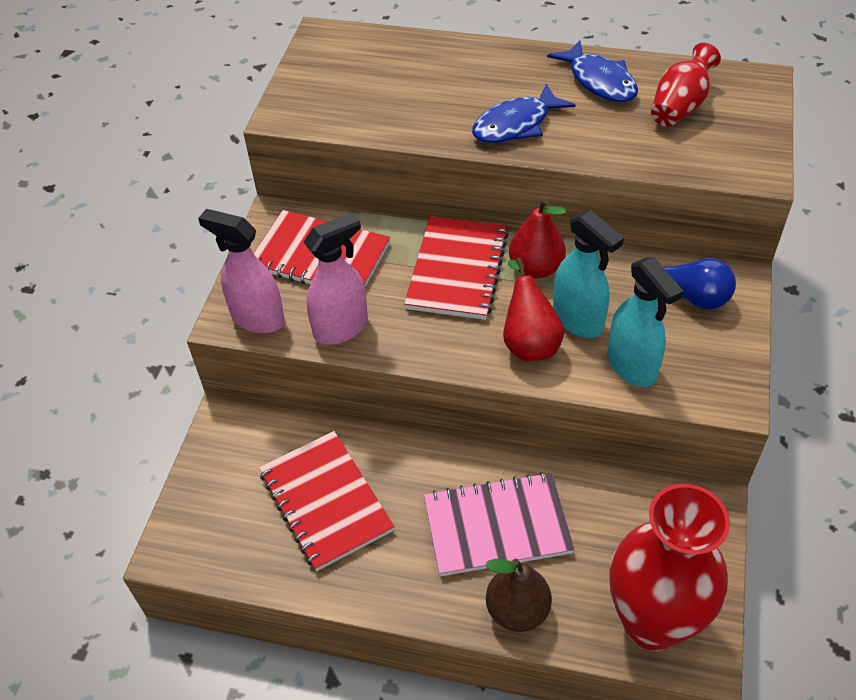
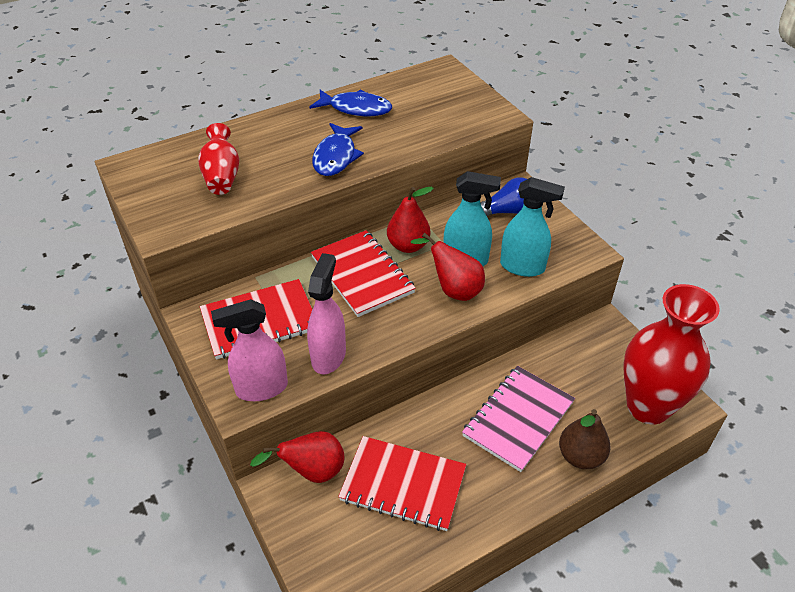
camera: 45 degrees left, 5 degrees down
(266, 431) = (312, 471): none -> red pear
(680, 106) = (418, 101): red vase -> red vase (222, 176)

